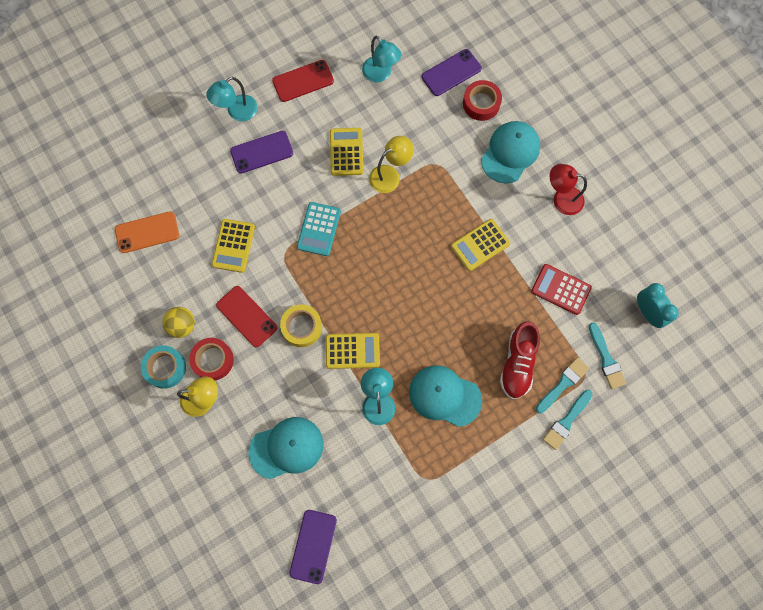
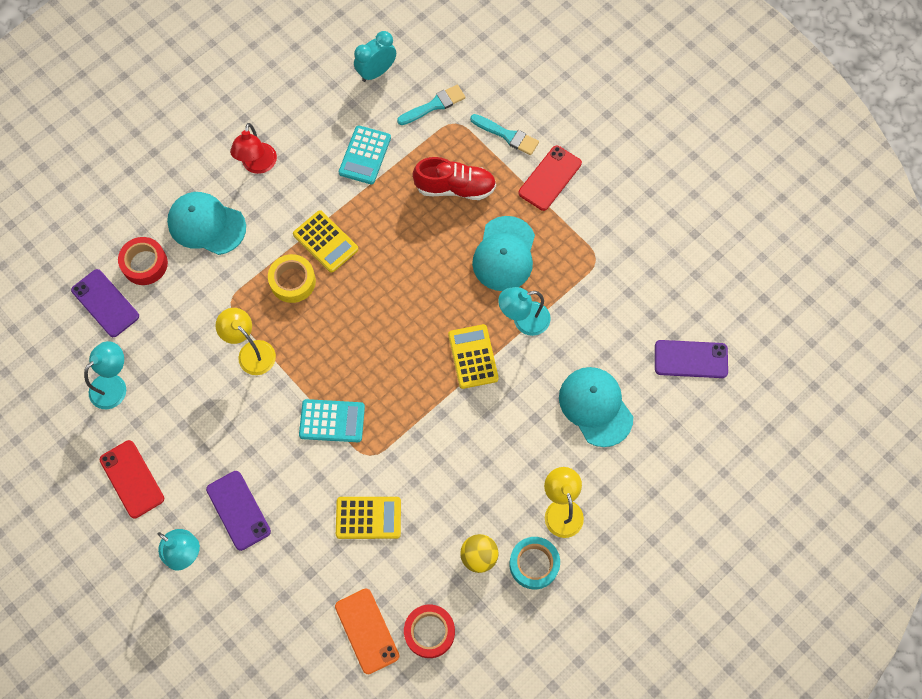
camera: 100 degrees left, 5 degrees down
(213, 360) = (513, 510): red tape -> red tape (429, 632)
(246, 316) = (454, 483): red phone -> red phone (550, 178)
(302, 327) = (455, 417): yellow tape -> yellow tape (292, 281)
(346, 152) = (226, 407): yellow calculator -> none
(560, 289) = (365, 155): red calculator -> turquoise calculator
(563, 384) = (468, 142): turquoise brush -> none

